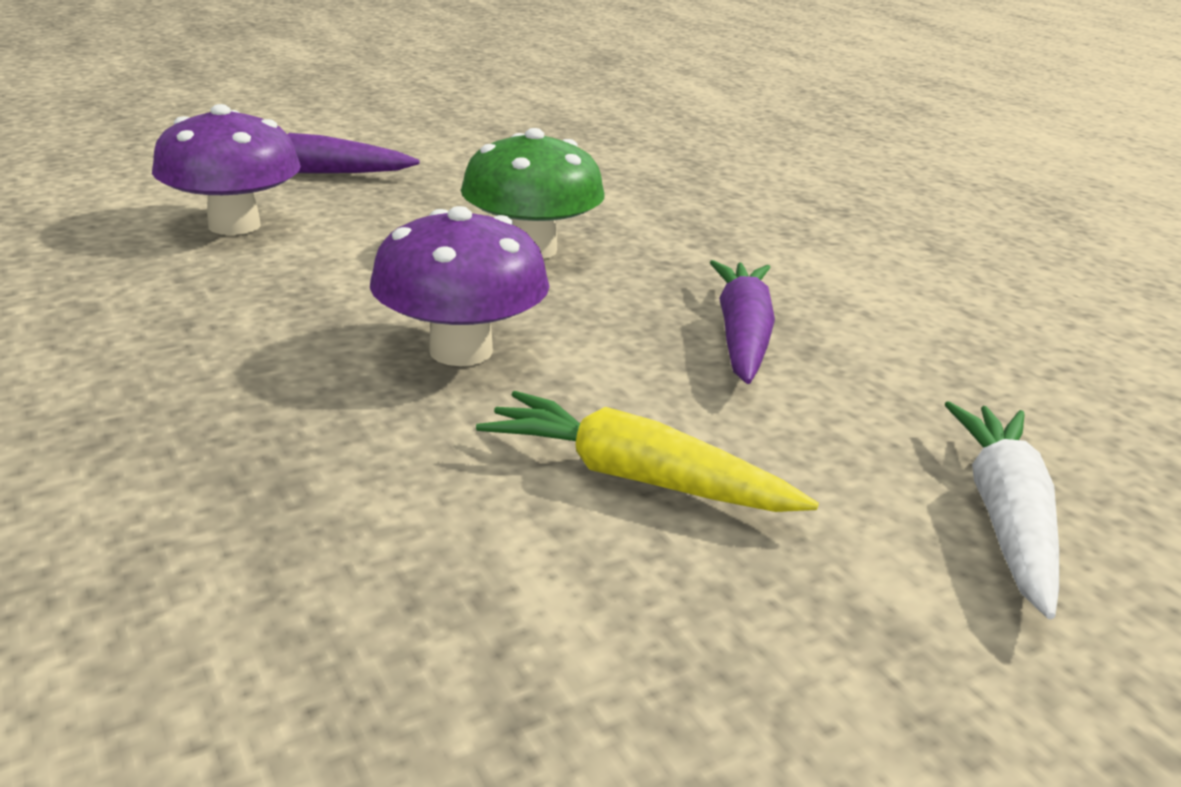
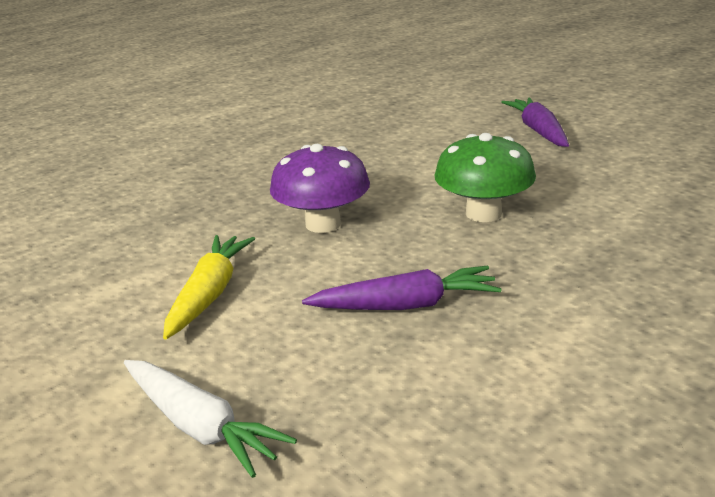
camera: 80 degrees right, 0 degrees up
(234, 225) = (434, 137): purple mushroom -> none
(1005, 517) = (200, 427): white carrot -> white carrot turned 45 degrees clockwise

